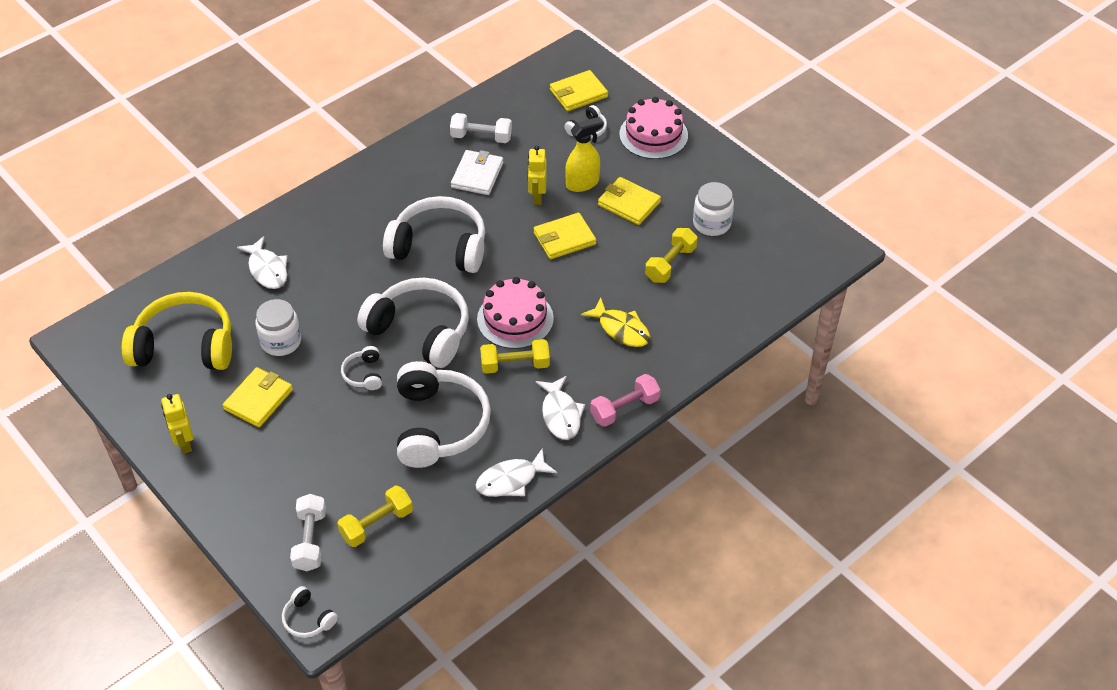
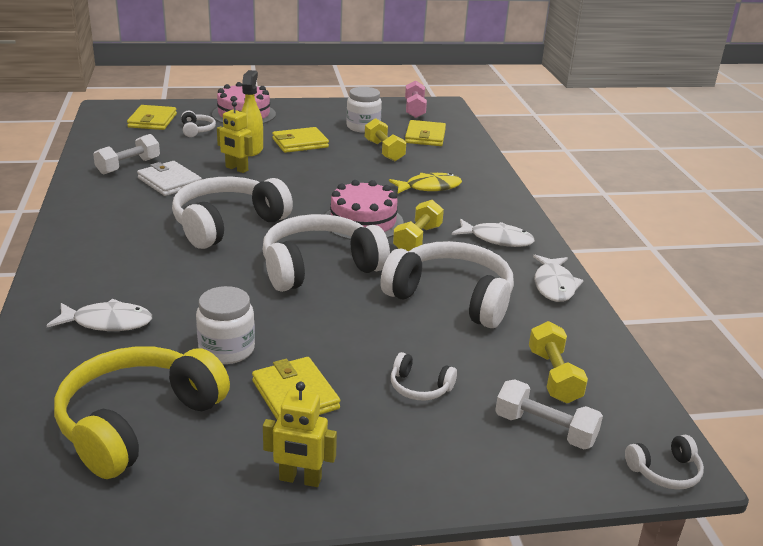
camera: 60 degrees left, 20 degrees down
(364, 374) = (338, 315): white headphones -> white headphones (420, 387)
(564, 238) = (300, 175): yellow wallet -> yellow wallet (425, 136)
(624, 408) = (517, 213): pink dumbbell -> pink dumbbell (414, 109)

